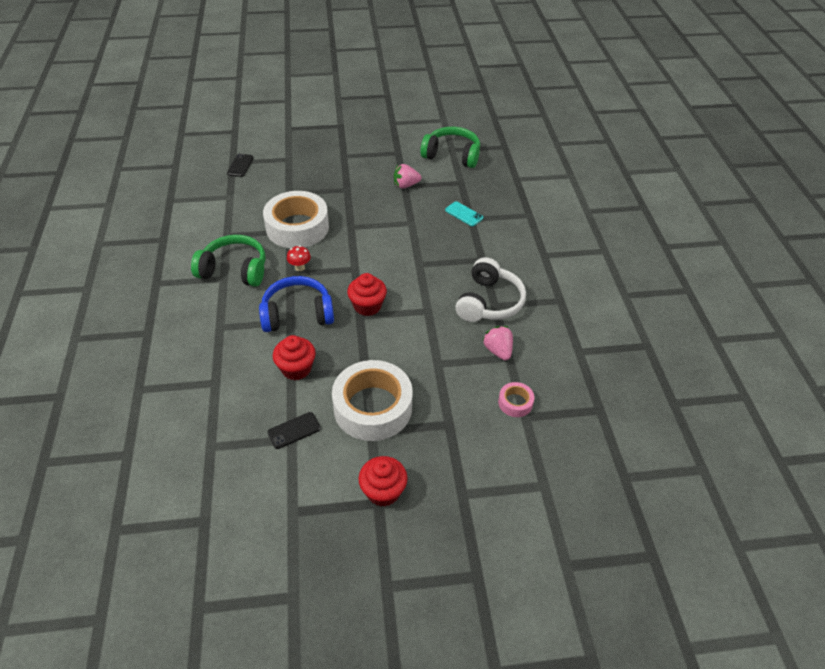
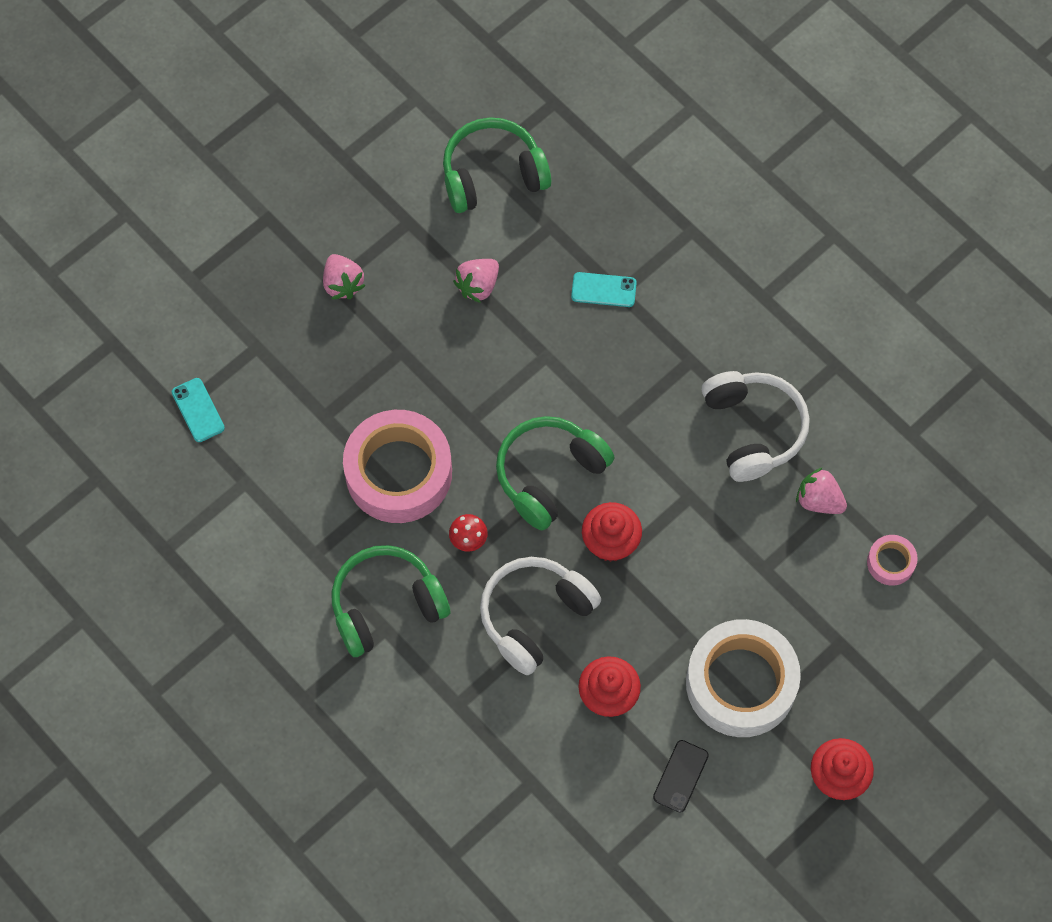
camera: 35 degrees left, 20 degrees up
(240, 165) = (198, 410): black phone -> turquoise phone
(297, 227) = (398, 473): white tape -> pink tape
(297, 314) = (535, 616): blue headphones -> white headphones
(347, 157) = (343, 284): none -> pink strawberry
(365, 265) = (549, 475): none -> green headphones

